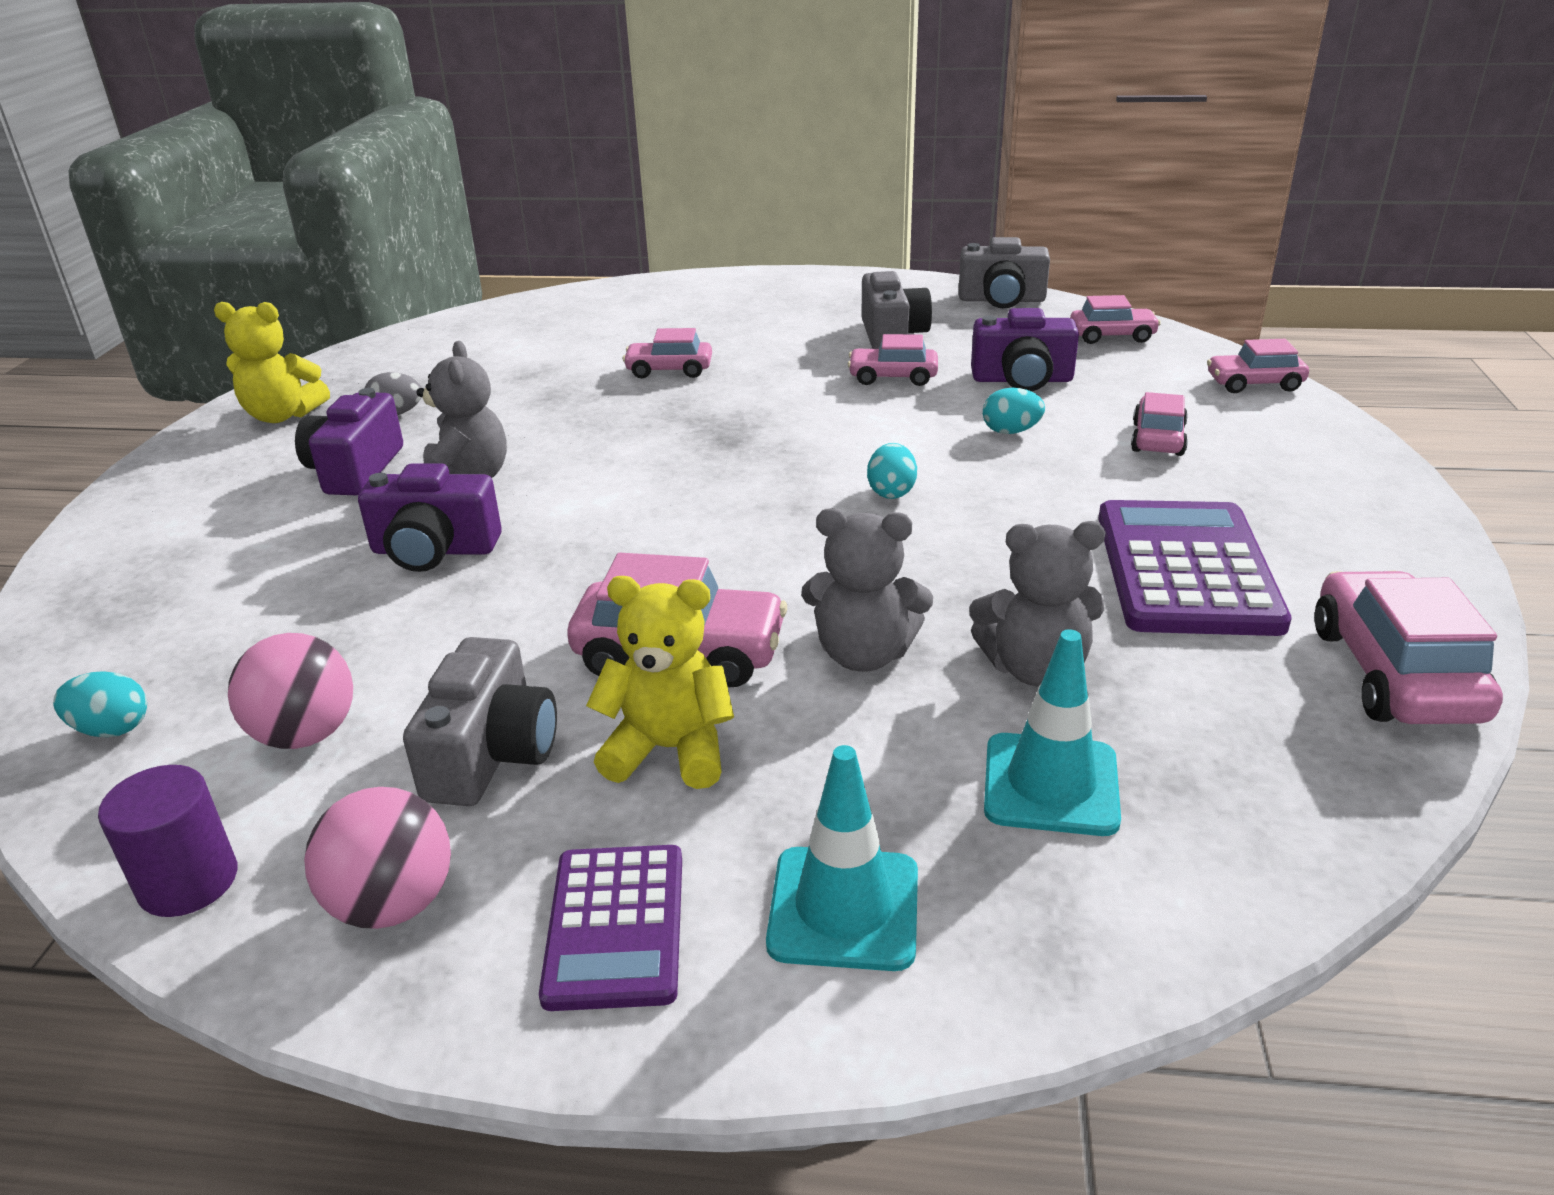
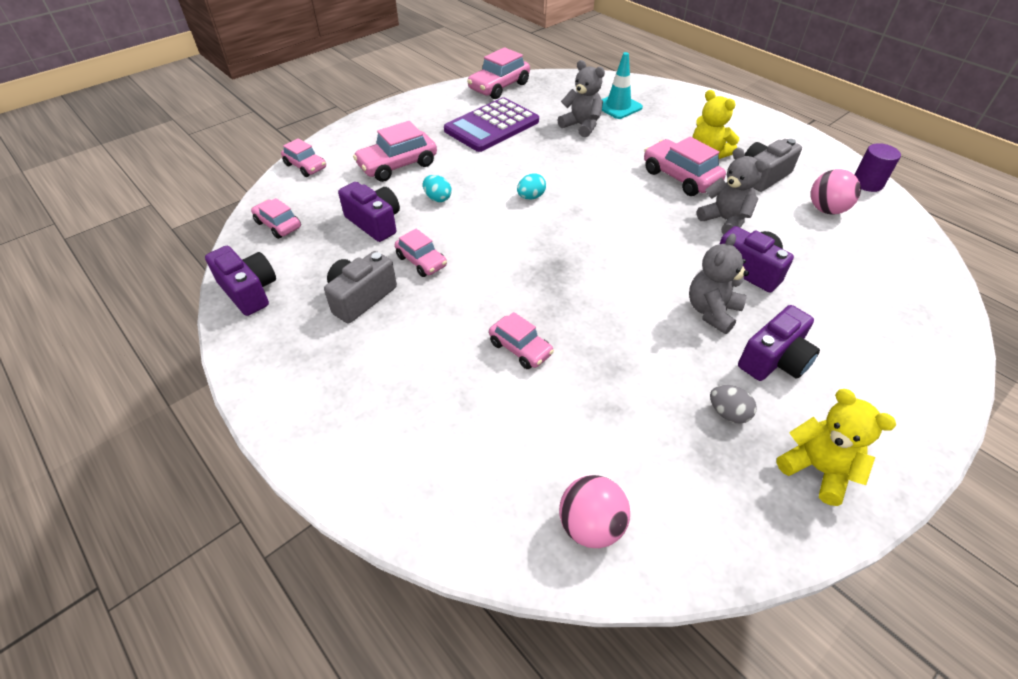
camera: 140 degrees left, 15 degrees up
(112, 729) = (904, 246): turquoise egg -> none
(393, 904) = (806, 154): pink ball -> pink ball (590, 526)
(615, 926) = (750, 128): purple calculator -> none
(844, 908) = (694, 110): turquoise traffic cone -> none
(864, 654) = (623, 150): grey teddy bear -> grey teddy bear (725, 221)
(1001, 300) = (249, 291): grey camera -> purple camera
(1158, 439) = (397, 165): pink car -> pink car, size x1.60

